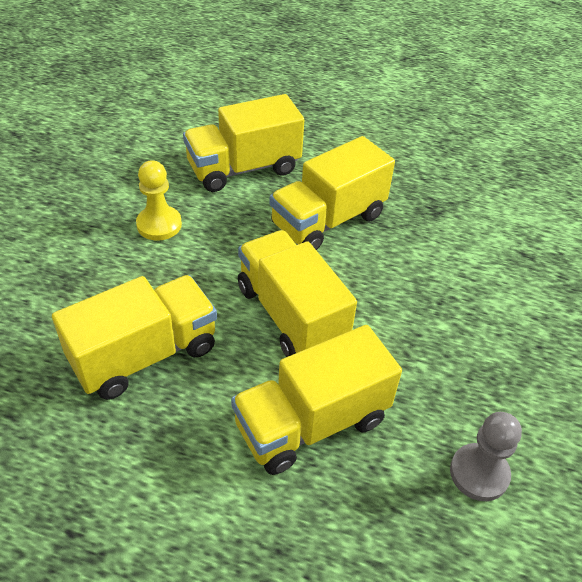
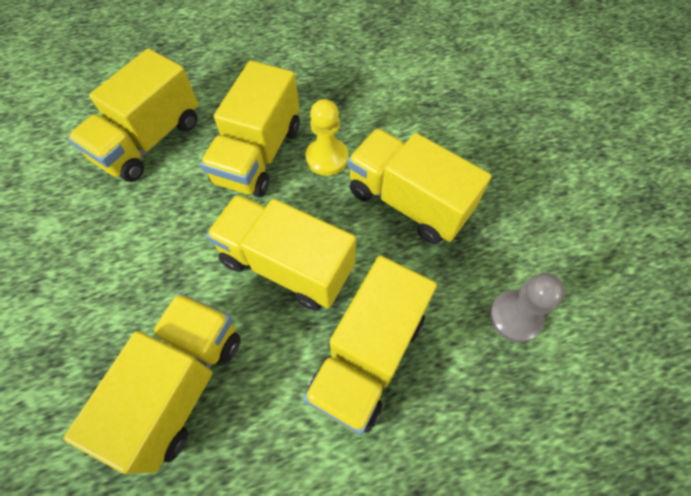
camera: 30 degrees left, 15 degrees up
(159, 225) = (105, 242): yellow pawn -> yellow pawn (327, 158)
(441, 324) = (408, 202): none -> yellow truck

